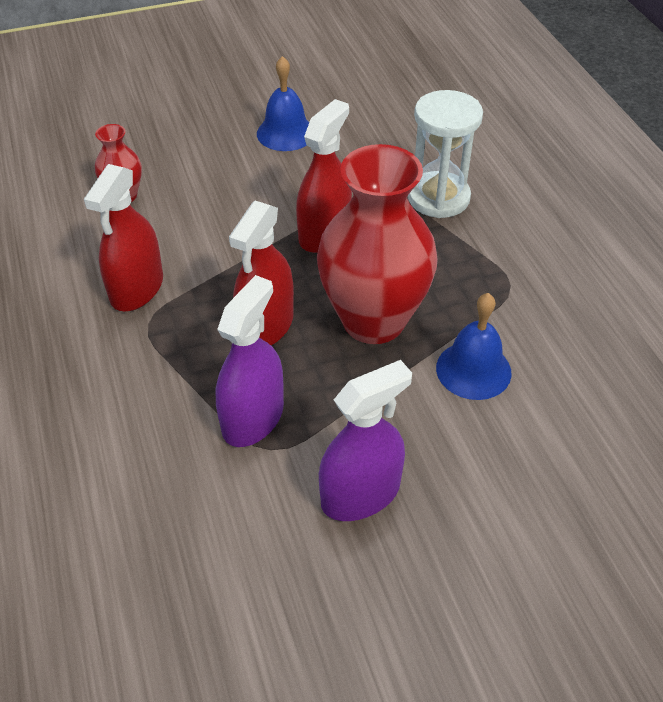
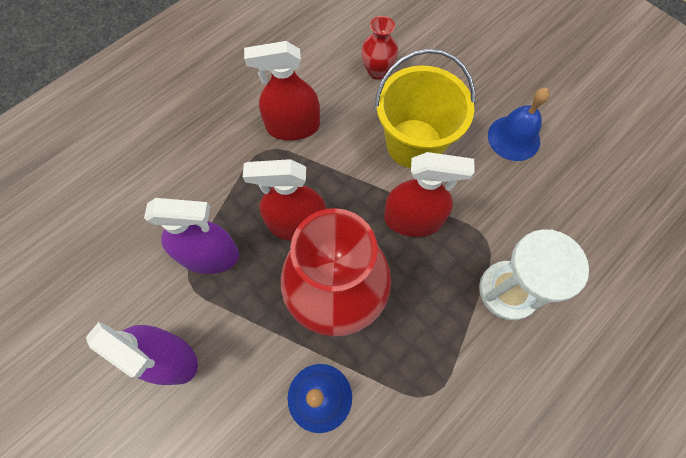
camera: 65 degrees right, 20 degrees up
(238, 201) = (414, 143): none -> yellow bucket

